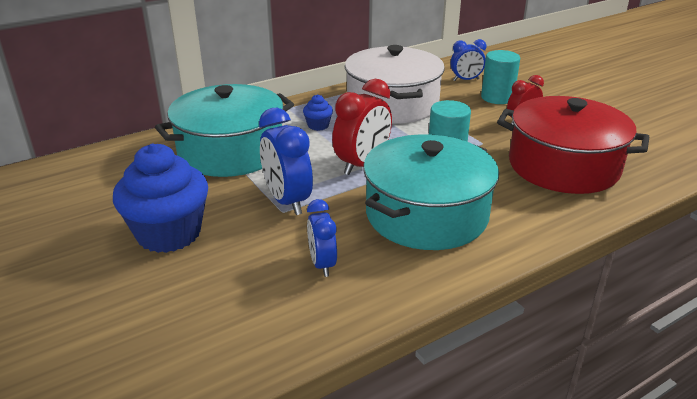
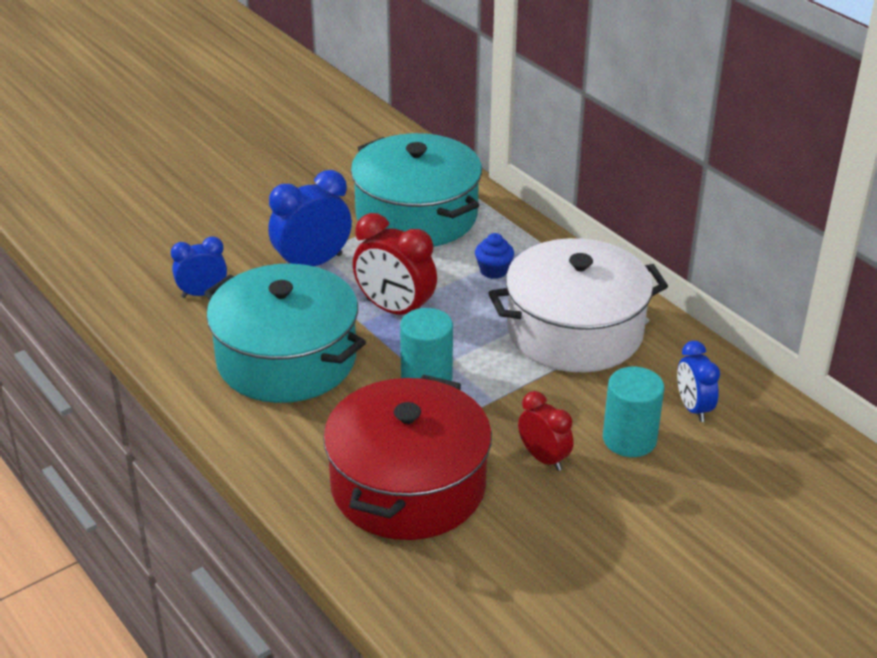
camera: 85 degrees right, 5 degrees up
(169, 233) = (255, 203): blue cupcake -> none

